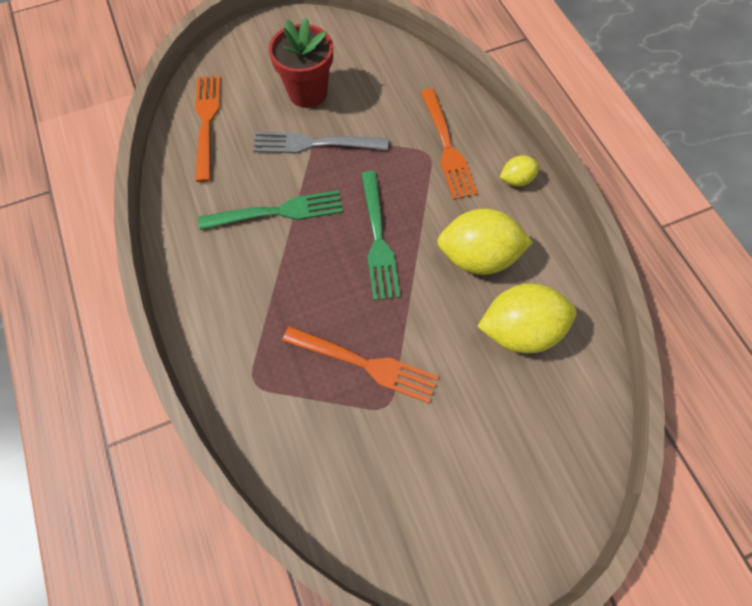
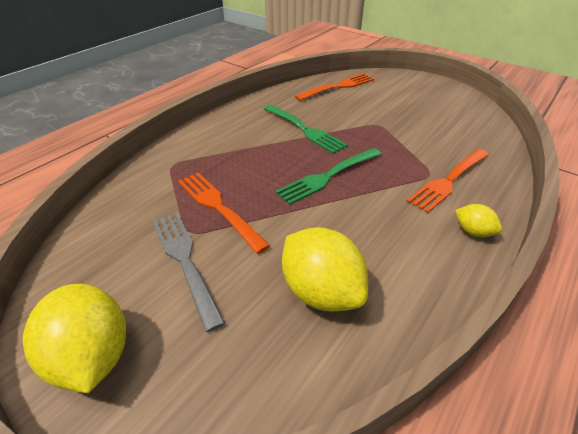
camera: 60 degrees right, 25 degrees down
(307, 92) = (406, 109): red flower pot -> none
(314, 144) = (371, 124): grey fork -> grey fork (185, 261)
(365, 364) = (218, 207): orange fork -> orange fork turned 150 degrees clockwise
(478, 257) = (368, 235): yellow lemon -> yellow lemon (92, 357)

